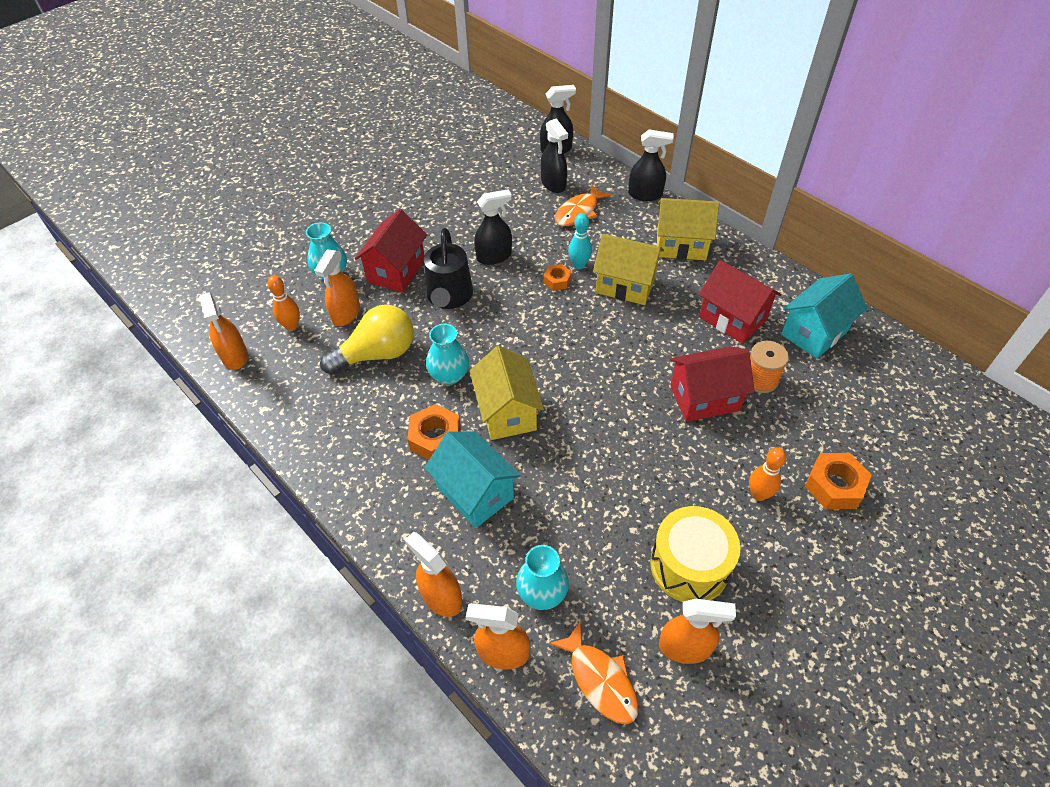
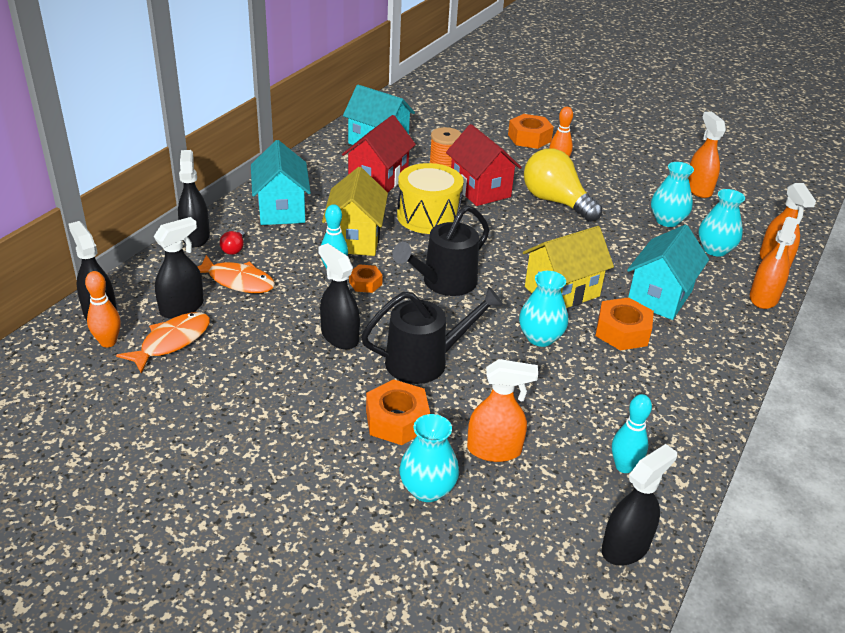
camera: 110 degrees left, 15 degrees down
(235, 356) = (625, 547): orange spray bottle -> black spray bottle
(292, 326) = (542, 501): orange bowling pin -> orange bowling pin (108, 342)
(294, 380) = (624, 466): none -> turquoise bowling pin
(377, 354) = (543, 402): yellow light bulb -> yellow light bulb (556, 202)
(396, 271) = (397, 420): red house -> orange nut
(544, 330) = (444, 282): none -> black watering can
(600, 680) = (751, 219): orange fish -> orange fish (172, 342)
(613, 567) = (667, 221): none -> turquoise vase
(623, 213) = (234, 249): none -> red light bulb
(681, 245) = (281, 209): yellow house -> turquoise house
(689, 566) = (638, 190): yellow drum -> yellow drum (428, 216)

